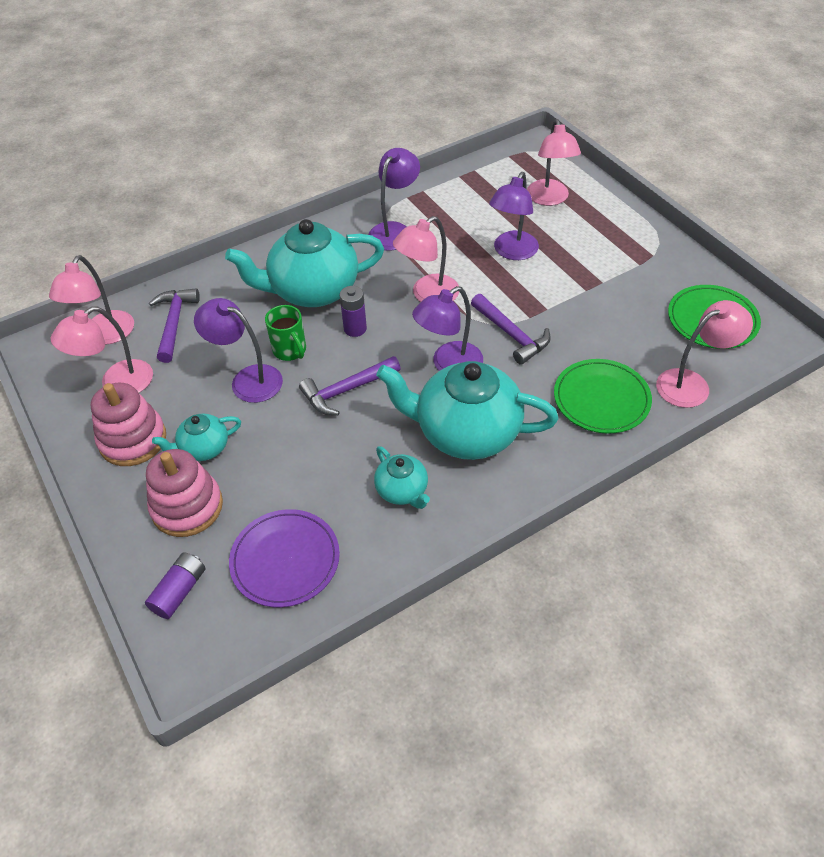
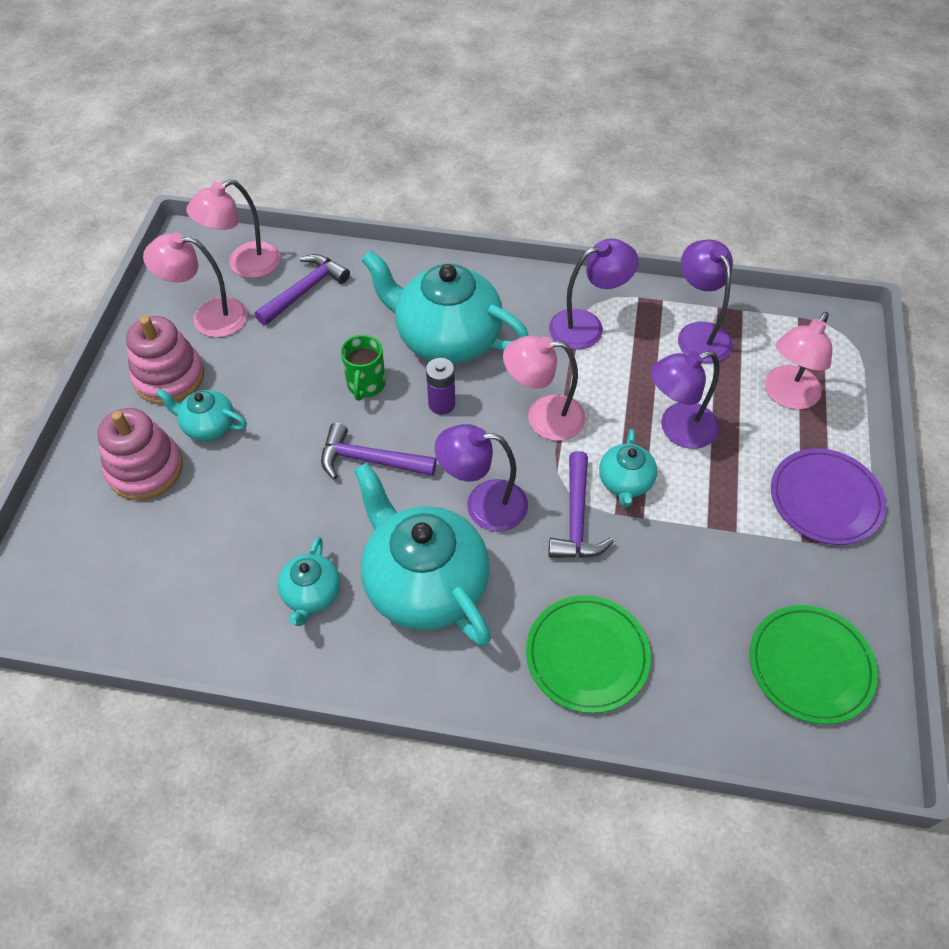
camera: 40 degrees right, 5 degrees up
(179, 591) = (68, 538): purple battery -> none
(247, 380) = (304, 387): purple lamp -> purple lamp (698, 334)
(285, 560) = (162, 577): purple plate -> purple plate (825, 499)
(516, 298) = (625, 482): none -> turquoise teapot
(692, 384) = (700, 717): pink lamp -> none

